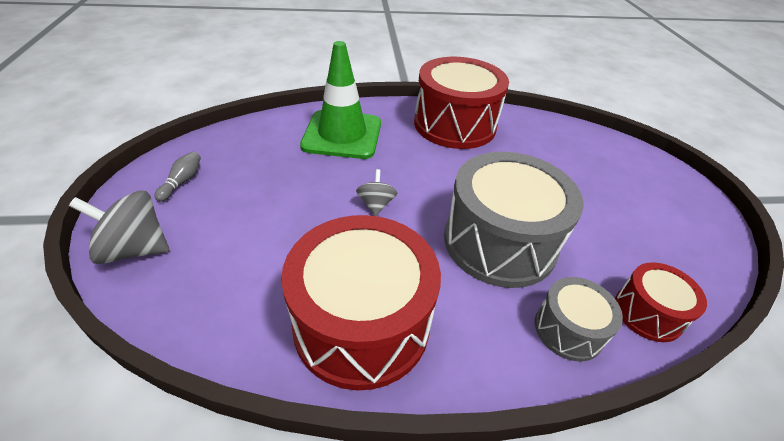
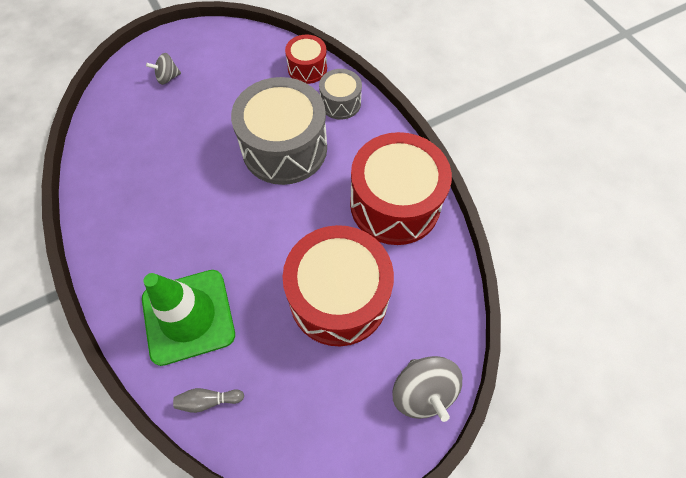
camera: 110 degrees left, 20 degrees up
(182, 182) = (333, 422): grey bowling pin -> grey bowling pin (208, 400)
(376, 204) = (283, 240): grey spinning top -> grey spinning top (168, 78)
(454, 125) = (126, 218): red drum -> red drum (338, 297)

